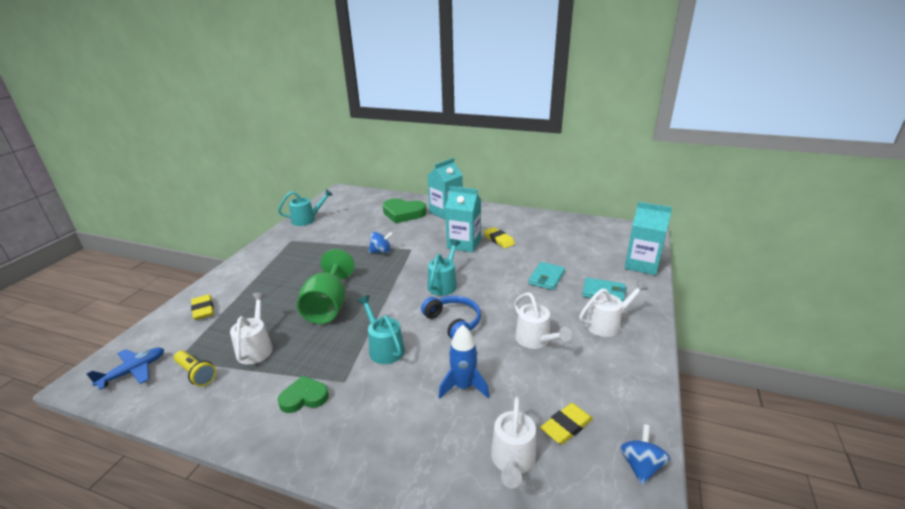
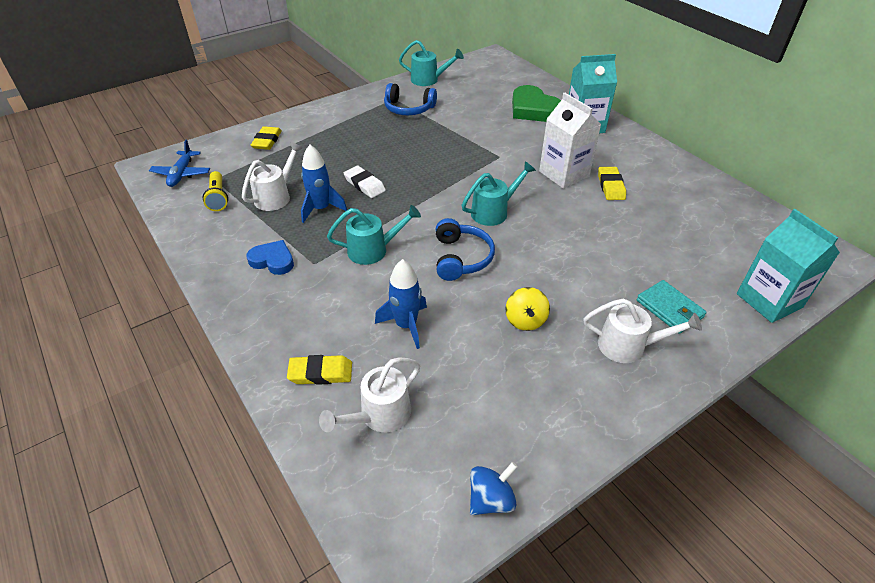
camera: 35 degrees right, 15 degrees up
(133, 371) = (182, 174): blue plane -> blue plane turned 105 degrees clockwise
(304, 397) = (273, 260): green heart -> blue heart
(308, 339) = (321, 209): none -> blue rocket
(310, 243) = (408, 108): none -> blue headphones
(328, 306) = (364, 185): green goblet -> white eraser
(381, 251) = (466, 146): blue spinning top -> none
(384, 348) = (374, 250): turquoise watering can -> turquoise watering can turned 75 degrees clockwise
(464, 244) = (564, 174): turquoise carton -> white carton
(536, 340) = (525, 320): white watering can -> yellow spinning top
(546, 278) = (617, 258): turquoise wallet -> none
(566, 426) = (461, 418): yellow eraser -> yellow eraser (320, 373)

